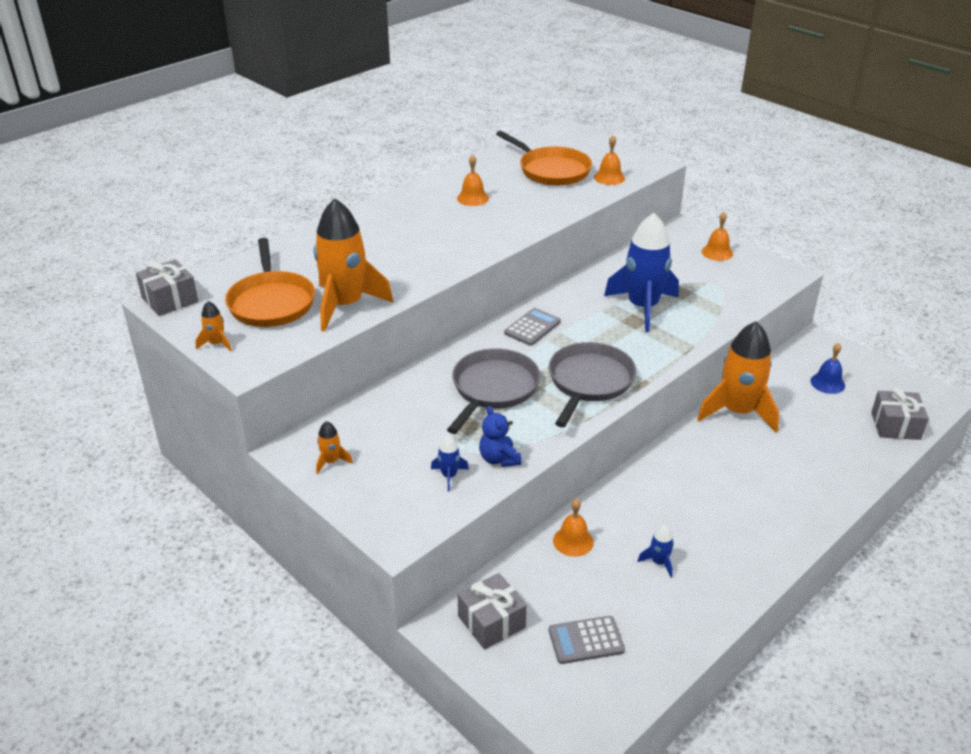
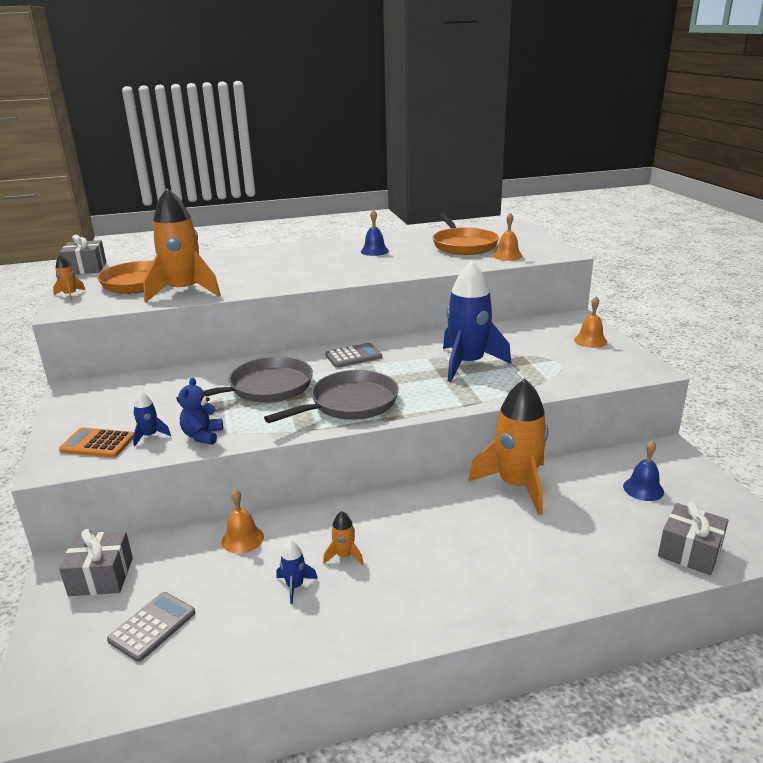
camera: 30 degrees right, 10 degrees down
(331, 462) = (87, 402): orange rocket -> orange rocket (344, 556)
(409, 501) = (97, 444): none -> orange calculator
(472, 198) = (374, 251): orange bell -> blue bell
(586, 640) = (152, 626): grey calculator -> grey calculator turned 105 degrees clockwise

